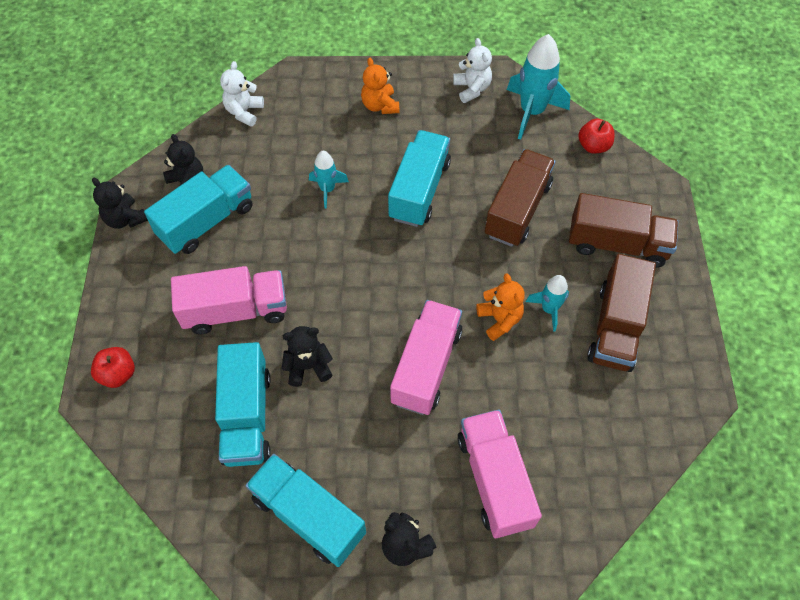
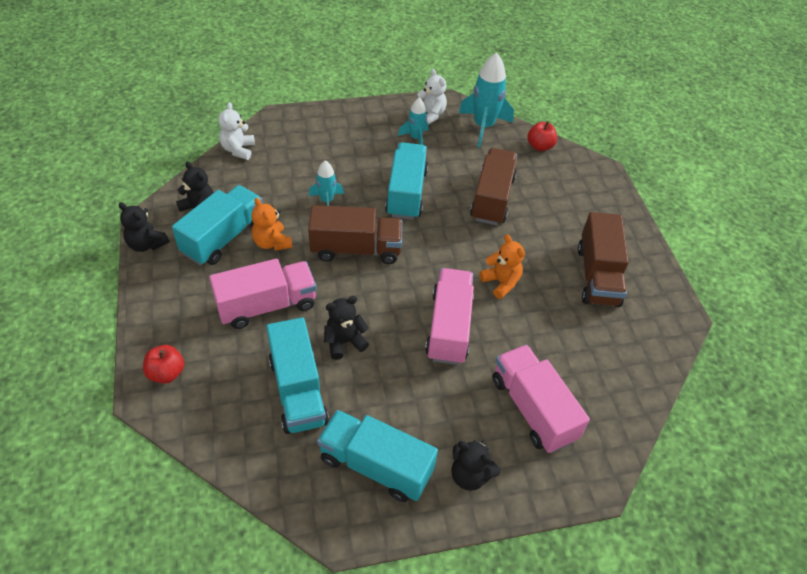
camera: 15 degrees left, 10 degrees down
(380, 105) = (356, 134): orange teddy bear -> orange teddy bear (272, 243)
(549, 309) = (539, 269): turquoise rocket -> turquoise rocket (415, 138)
(617, 244) = (580, 214): brown truck -> brown truck (356, 249)

